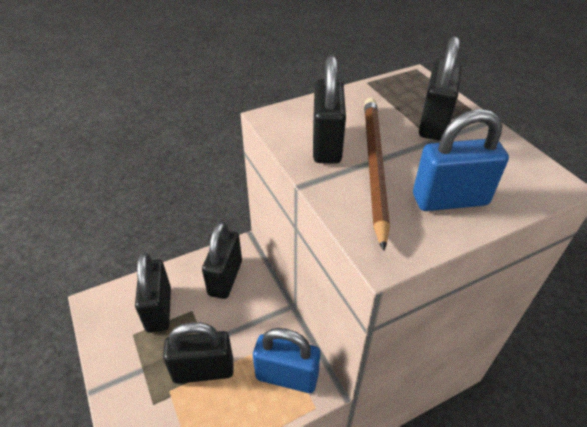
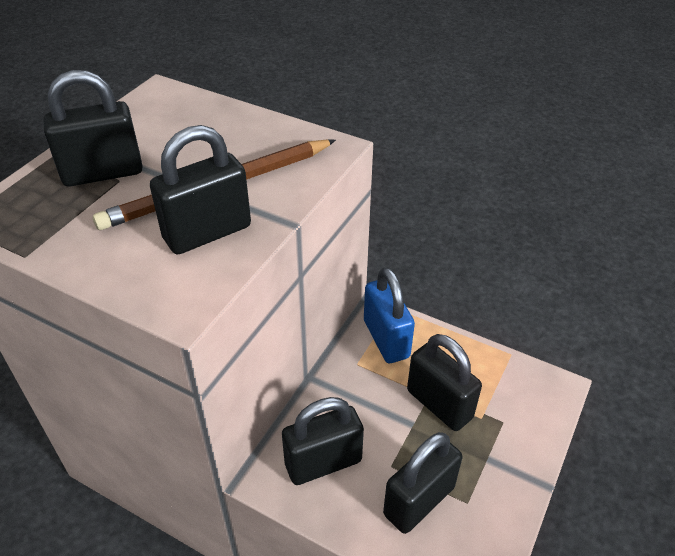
camera: 125 degrees left, 0 degrees up
(450, 200) = (232, 133): blue padlock -> none

